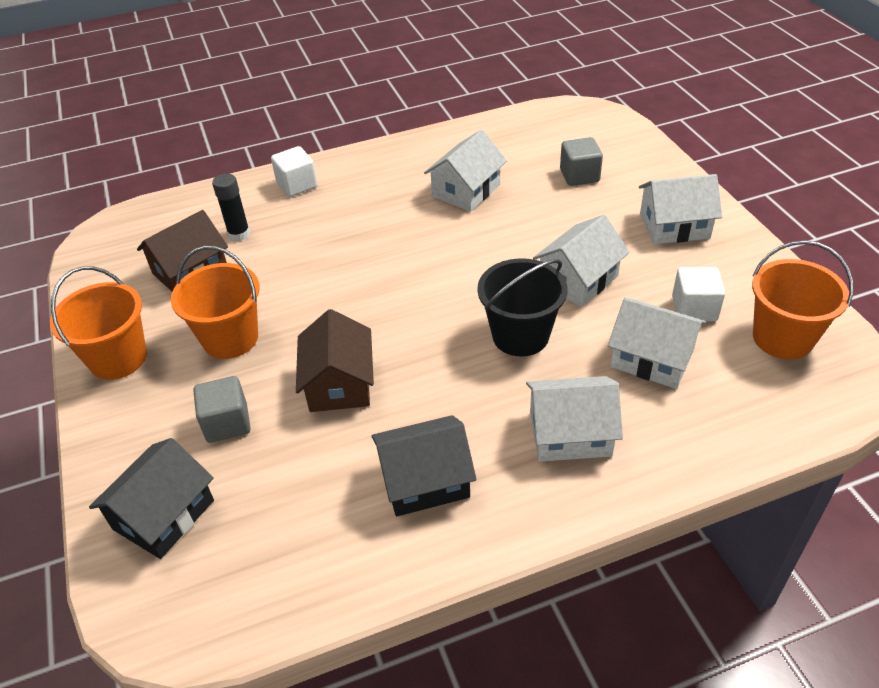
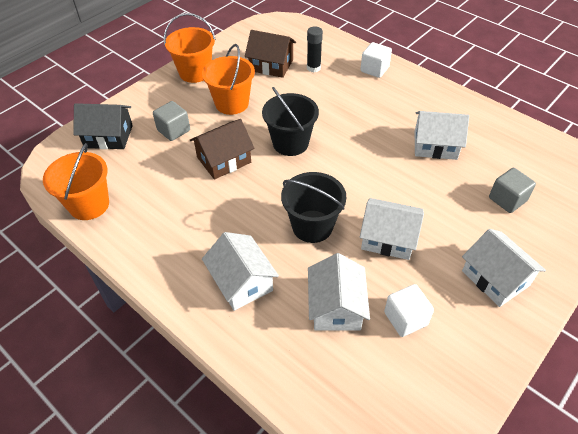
camera: 60 degrees right, 5 degrees up
(363, 306) = (290, 143): none -> black bucket
(425, 480) = (173, 225): black house -> none
(782, 338) = (412, 389): orange bucket -> orange bucket (89, 205)

